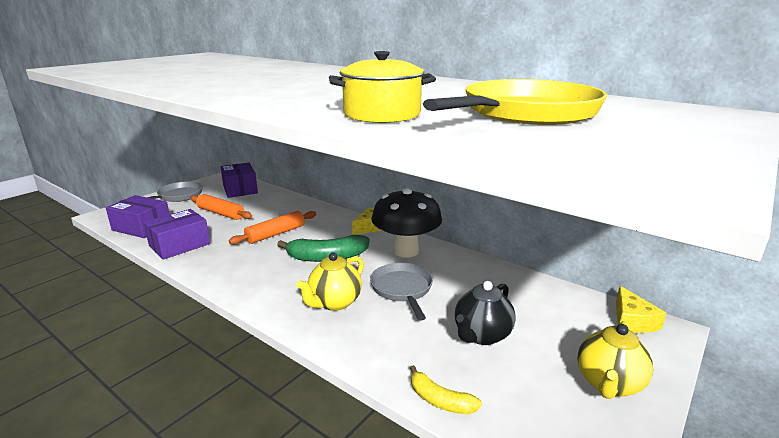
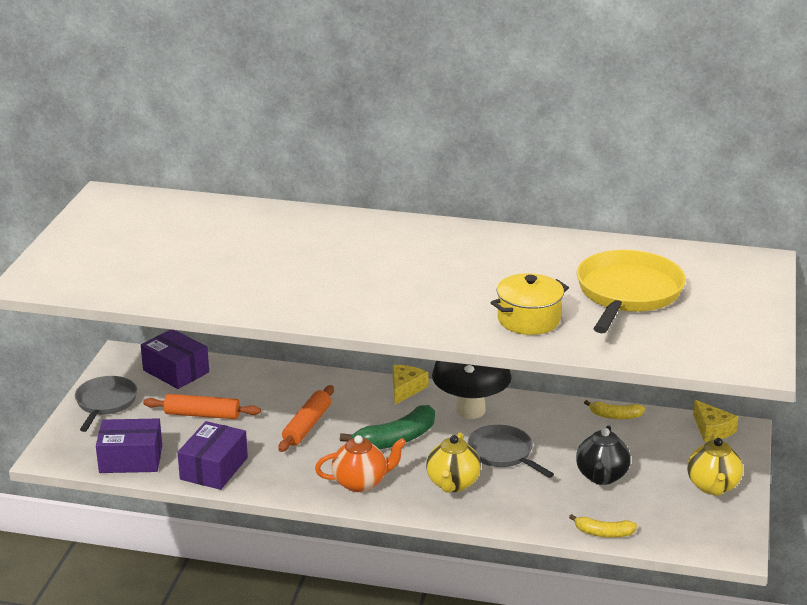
camera: 25 degrees left, 5 degrees up
(263, 281) = (360, 483): none -> orange teapot
(532, 284) = (615, 416): none -> yellow banana

